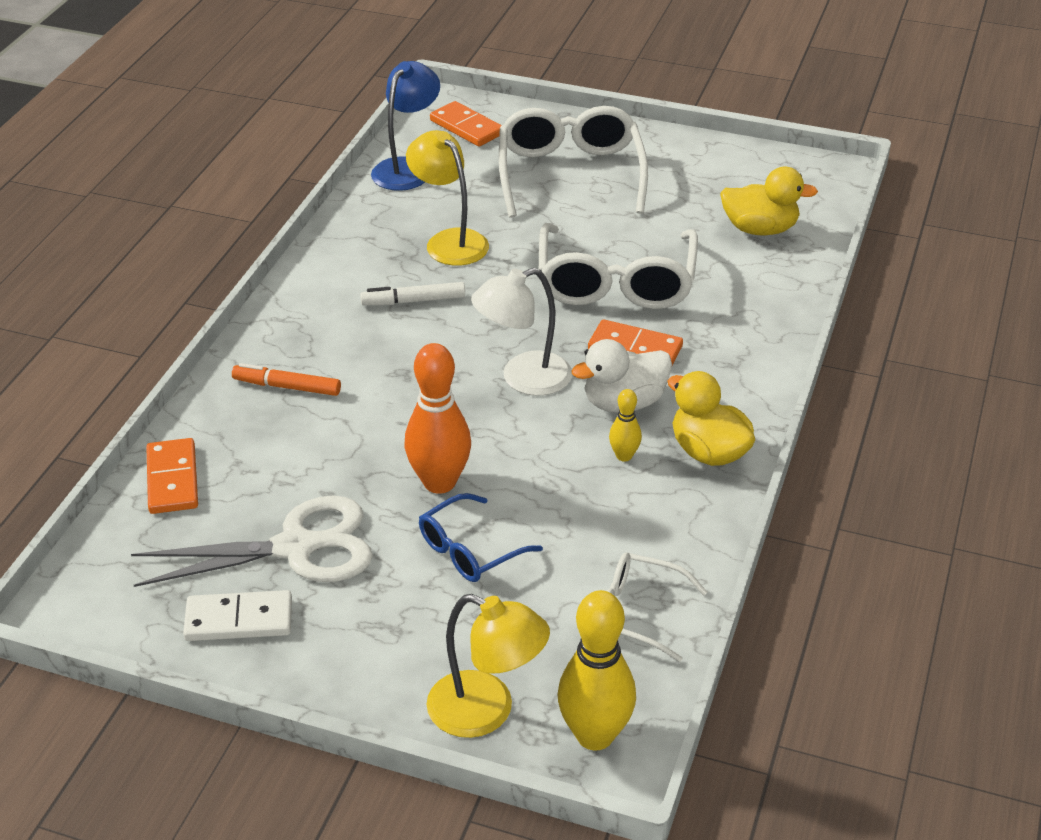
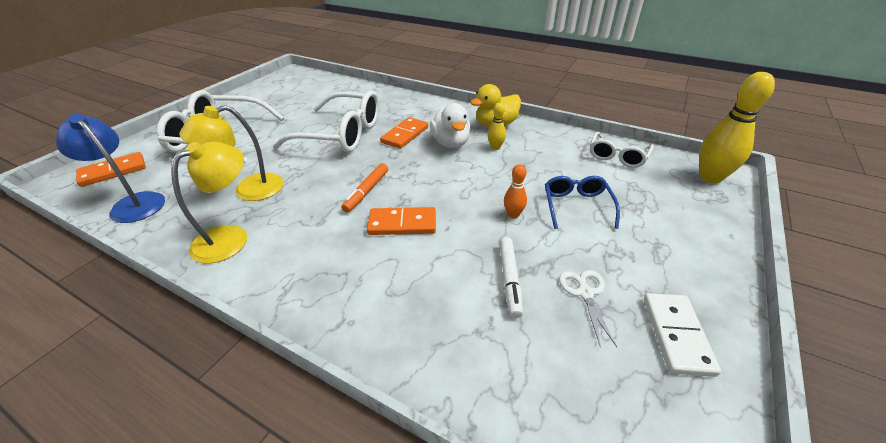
camera: 80 degrees left, 0 degrees up
(172, 479) = (498, 388): orange domino -> orange domino (402, 224)
(287, 387) = (384, 291): orange marker -> orange marker (366, 191)
(297, 547) = (585, 293): white scissors -> white scissors, size x0.48
(413, 301) = (309, 212): white marker -> white marker (509, 279)
(439, 482) = (513, 215): orange bowling pin -> orange bowling pin, size x0.50
(471, 549) = (577, 206): blue glasses -> blue glasses turned 150 degrees counterclockwise
(486, 711) = (712, 212): yellow lamp -> yellow lamp (230, 237)
(523, 378) = (417, 173): white lamp -> none
(760, 229) = (324, 93): yellow duck -> none

